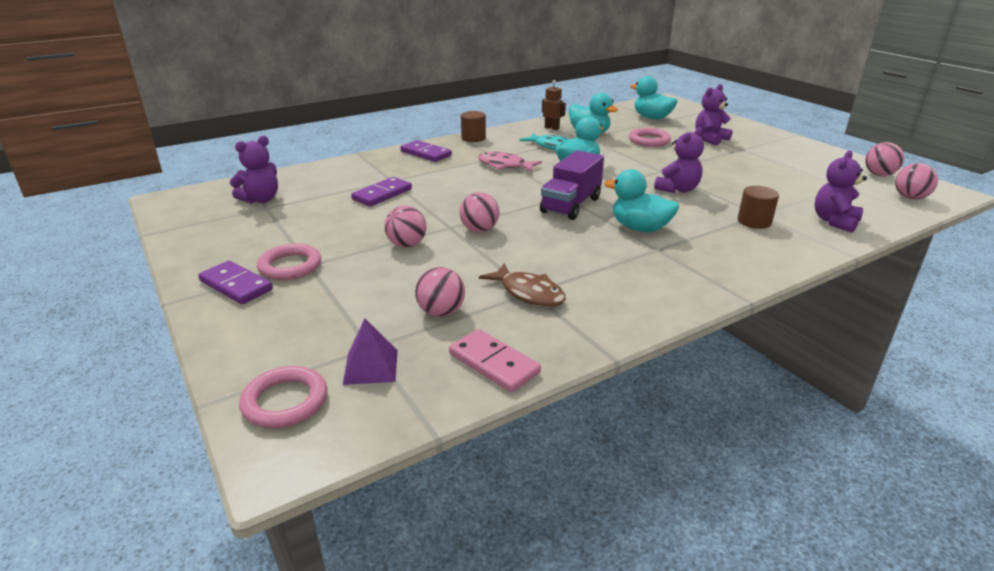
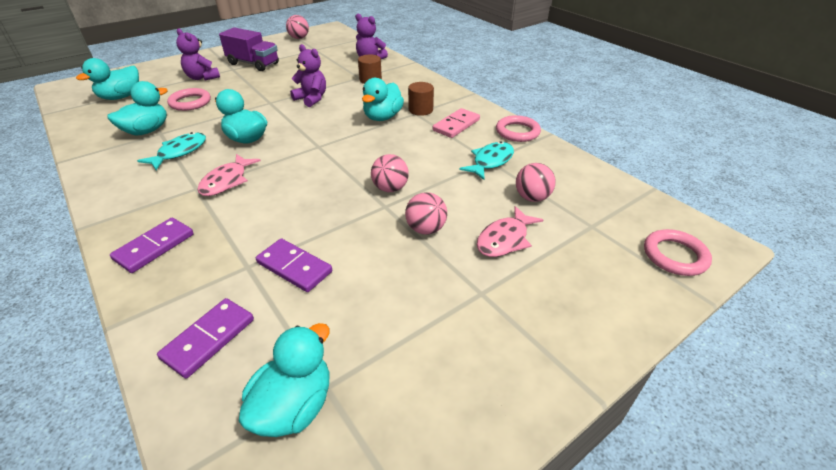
camera: 95 degrees left, 10 degrees up
(236, 285) = (541, 344): purple domino -> purple domino (209, 339)
(261, 200) = (294, 406): purple teddy bear -> turquoise duck
(290, 266) = (488, 308): pink ring -> pink ring (517, 132)
(371, 366) = (613, 222): purple pyramid -> none
(373, 284) = (505, 239): none -> pink fish
(473, 138) = (112, 210): brown cylinder -> brown cylinder (420, 110)
(494, 363) = (579, 172): pink domino -> pink domino (456, 125)
(528, 293) = (490, 161): brown fish -> turquoise fish
(552, 128) = (112, 153): brown robot -> none
(571, 205) = (338, 144): purple truck -> purple truck (253, 64)
(910, 198) = (336, 37): pink ball -> none

